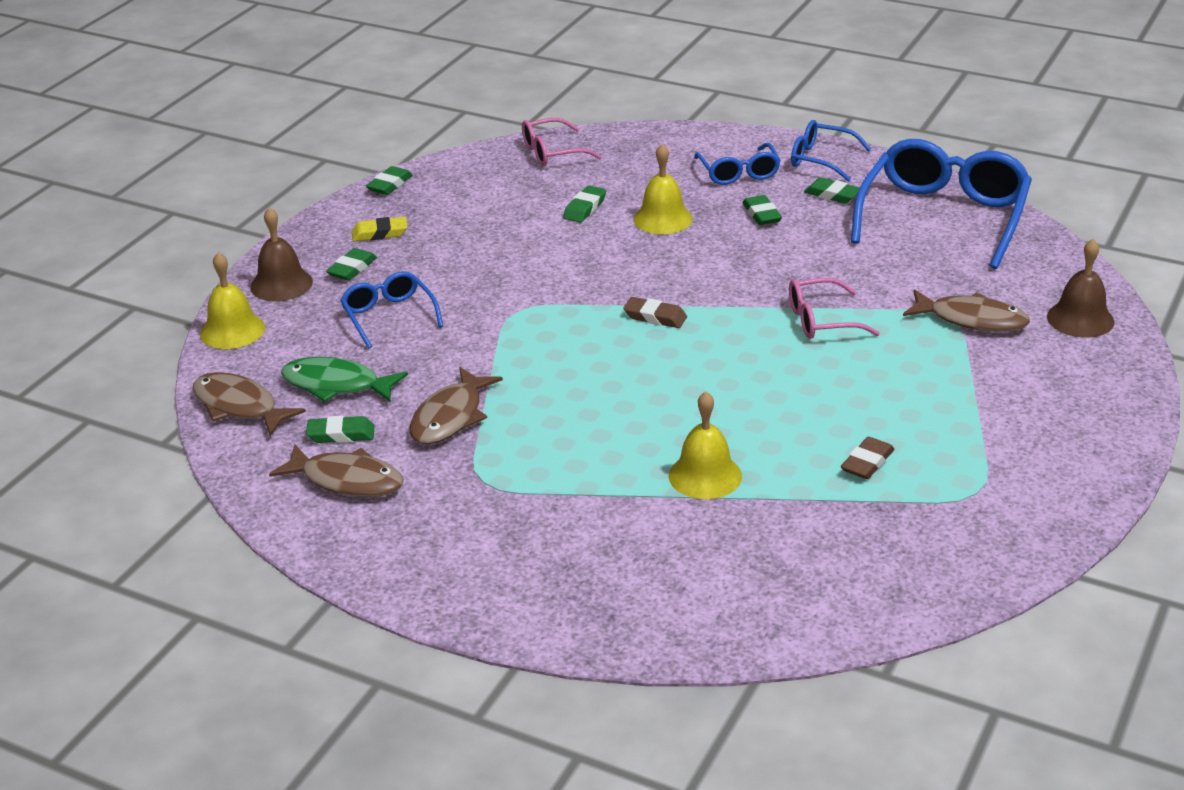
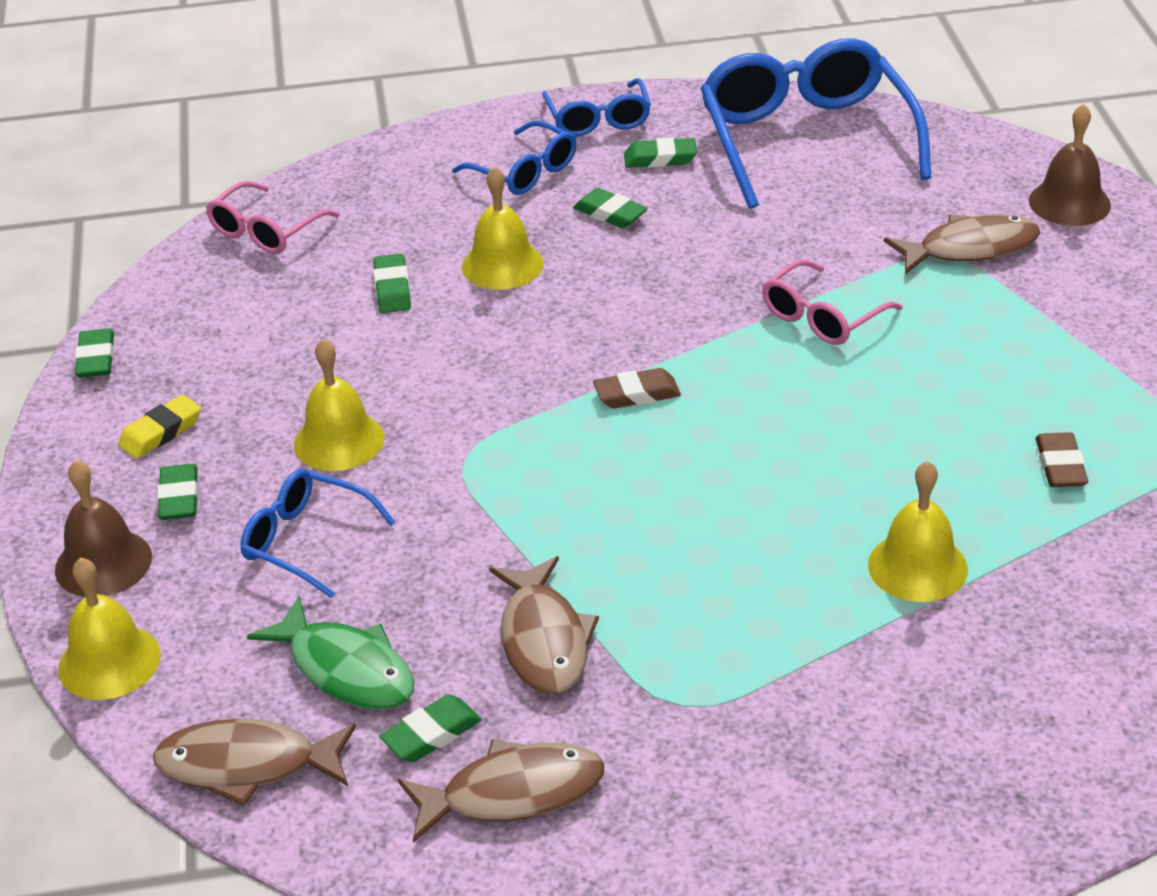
camera: 35 degrees left, 5 degrees up
(336, 385) = (346, 669): green fish -> green fish turned 120 degrees counterclockwise
(463, 274) = (339, 440): none -> yellow bell
(821, 159) = (598, 119): blue glasses -> blue glasses turned 90 degrees counterclockwise

